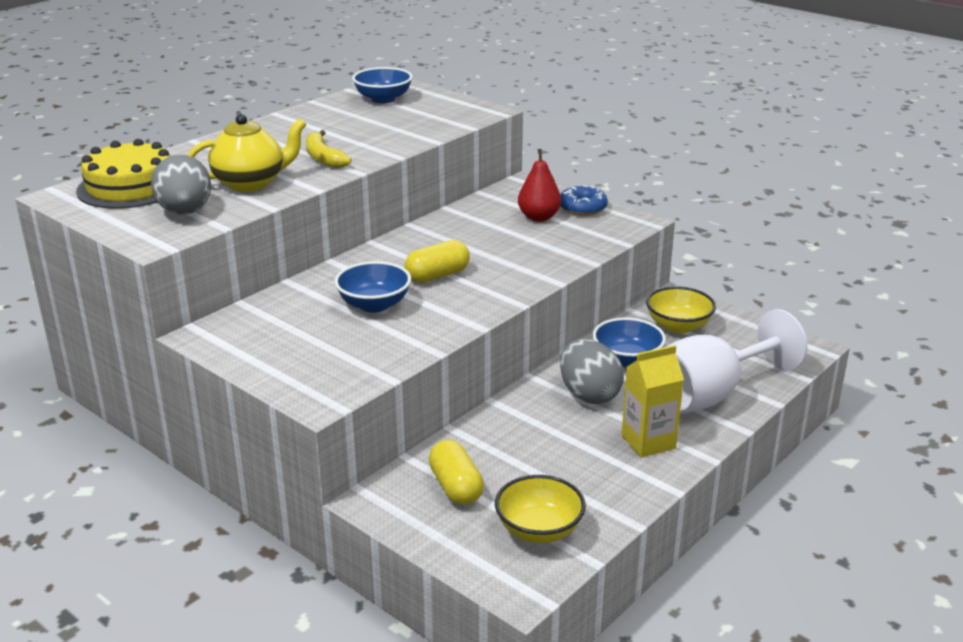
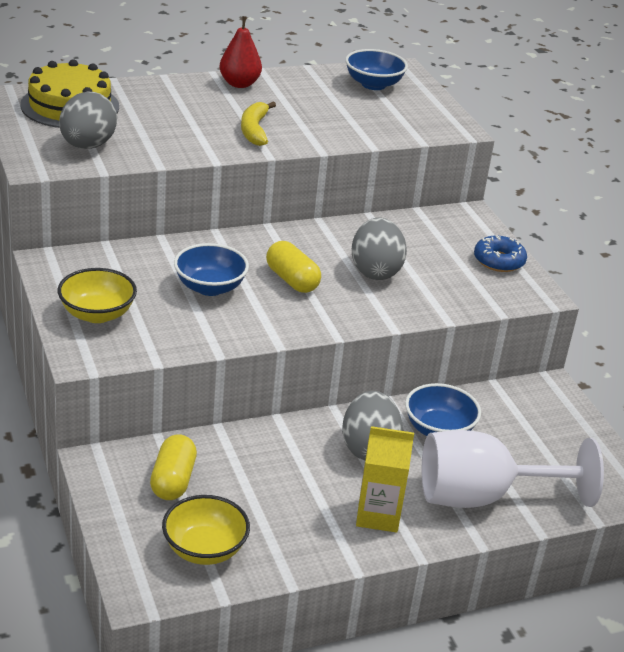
camera: 25 degrees right, 5 degrees up
(251, 183) = (167, 136): yellow teapot -> none
(437, 276) = (292, 280): yellow capsule -> yellow capsule turned 60 degrees clockwise
(497, 246) = (375, 271): none -> grey egg
(539, 217) = (445, 256): red pear -> red pear (239, 84)
(678, 326) = (523, 417): yellow bowl -> yellow bowl (97, 314)

